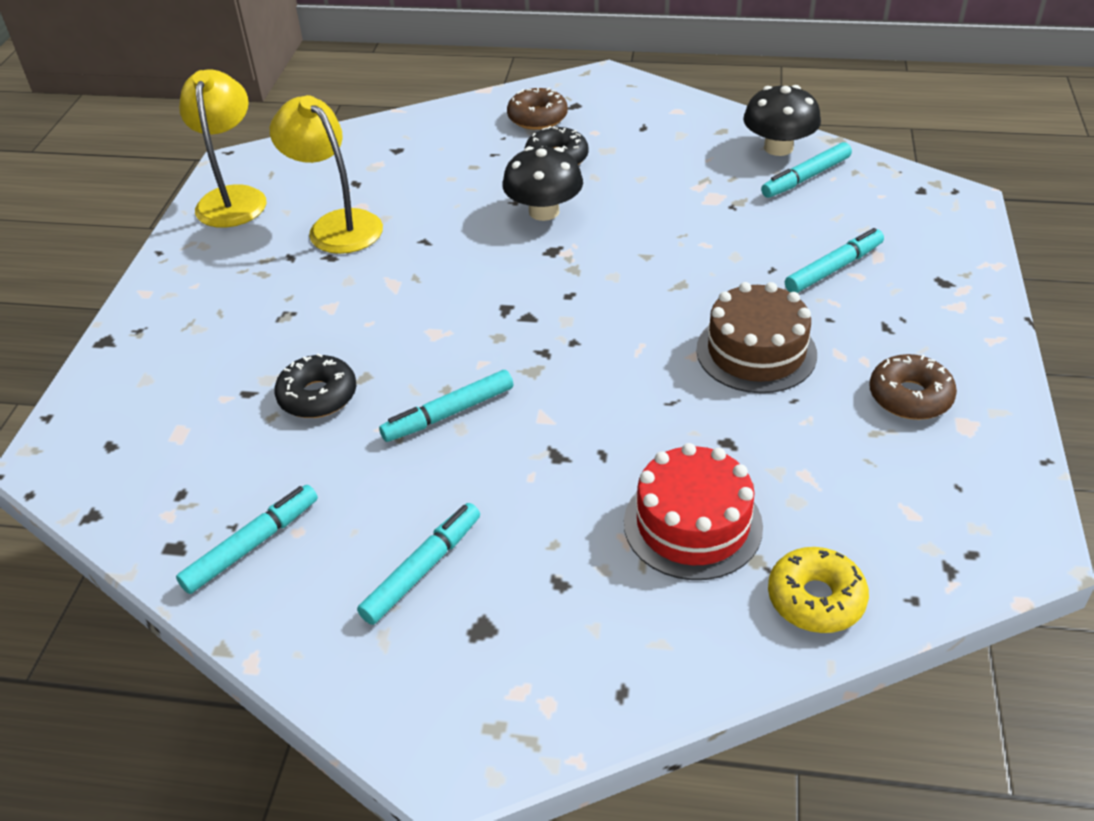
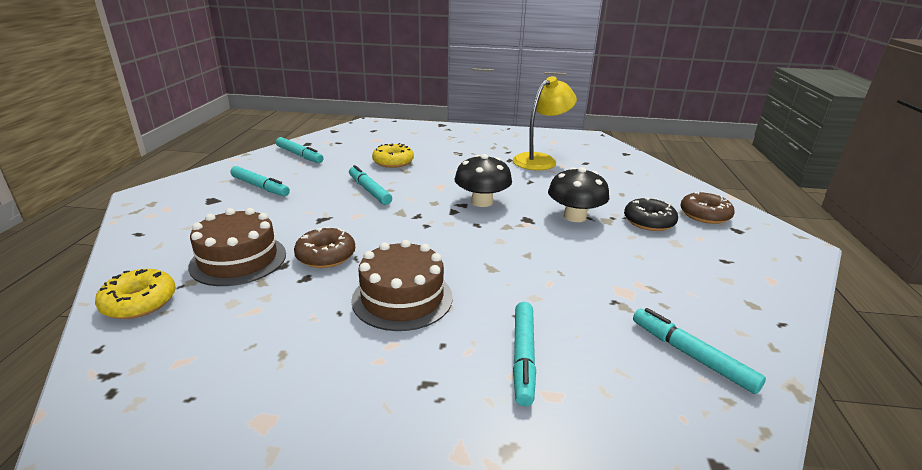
camera: 85 degrees right, 15 degrees down
(233, 198) = (558, 138): yellow lamp -> none
(318, 396) = (393, 162): black donut -> yellow donut
(692, 524) = (238, 260): red cake -> brown cake
(778, 148) = (744, 341): black mushroom -> black mushroom (482, 202)
(833, 268) = (523, 357): turquoise marker -> turquoise marker turned 45 degrees clockwise
(910, 397) = (319, 384): brown donut -> brown donut (326, 256)

